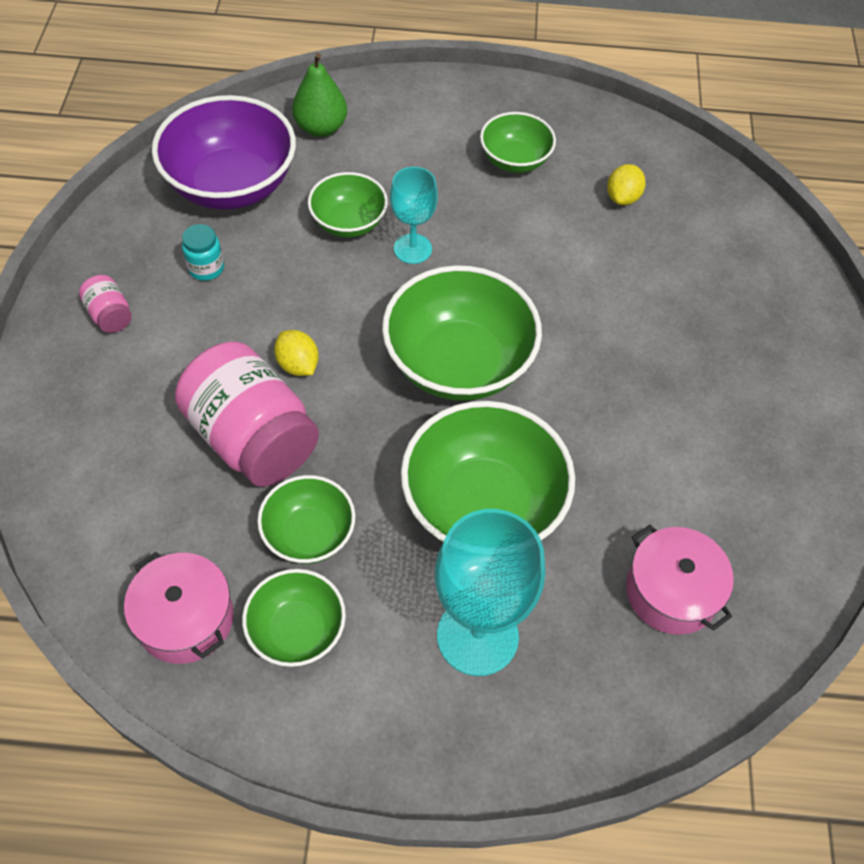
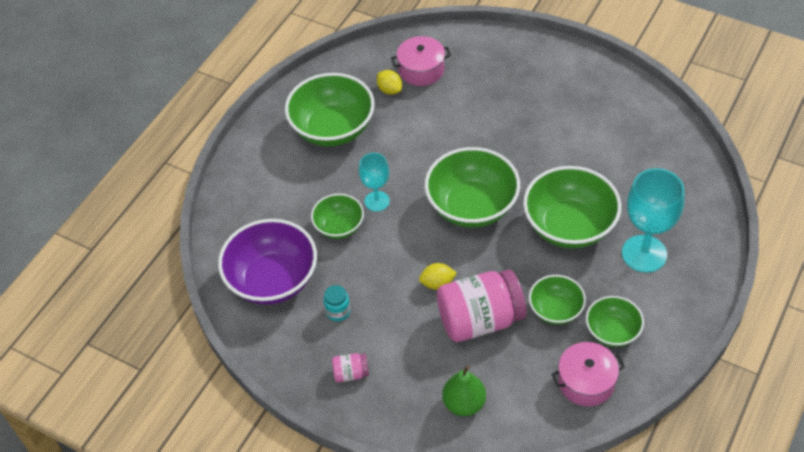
camera: 60 degrees left, 5 degrees down
(321, 128) = (248, 217): green pear -> green pear (464, 403)
(515, 160) = (332, 129): green bowl -> green bowl, size x1.79
(671, 591) = (649, 166): pink pot -> pink pot (421, 70)

